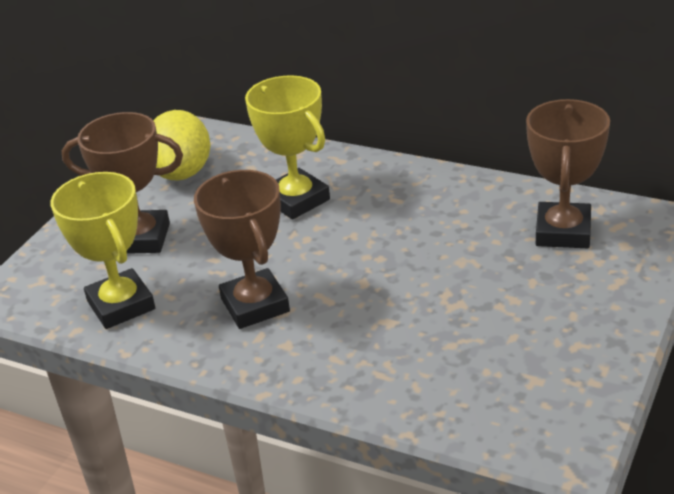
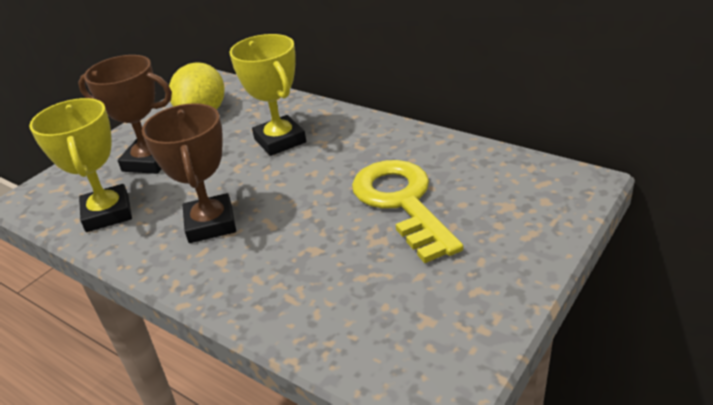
camera: 10 degrees right, 0 degrees up
(468, 261) = (402, 202): none -> yellow key
(563, 232) = (492, 184): brown trophy -> none

